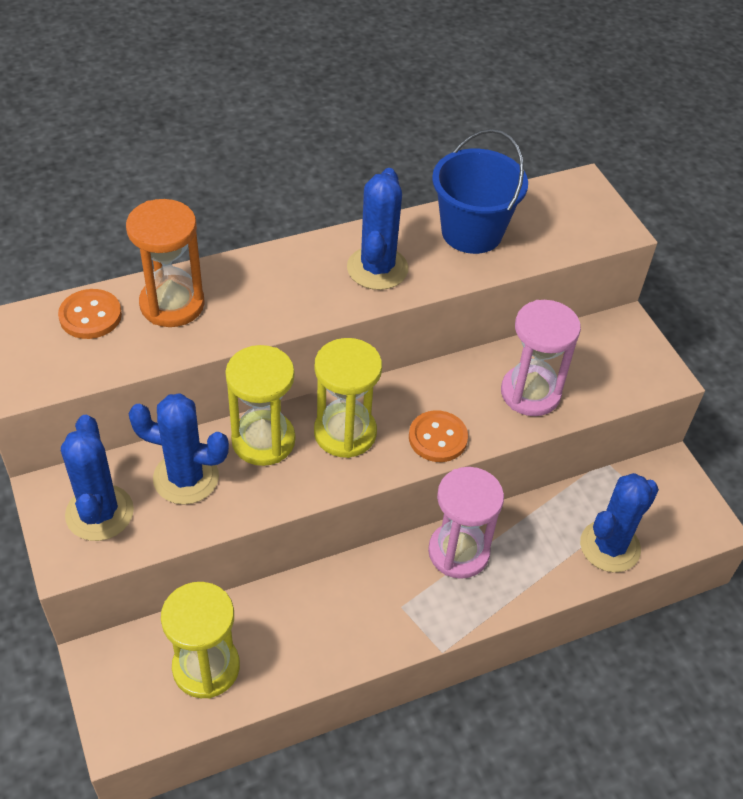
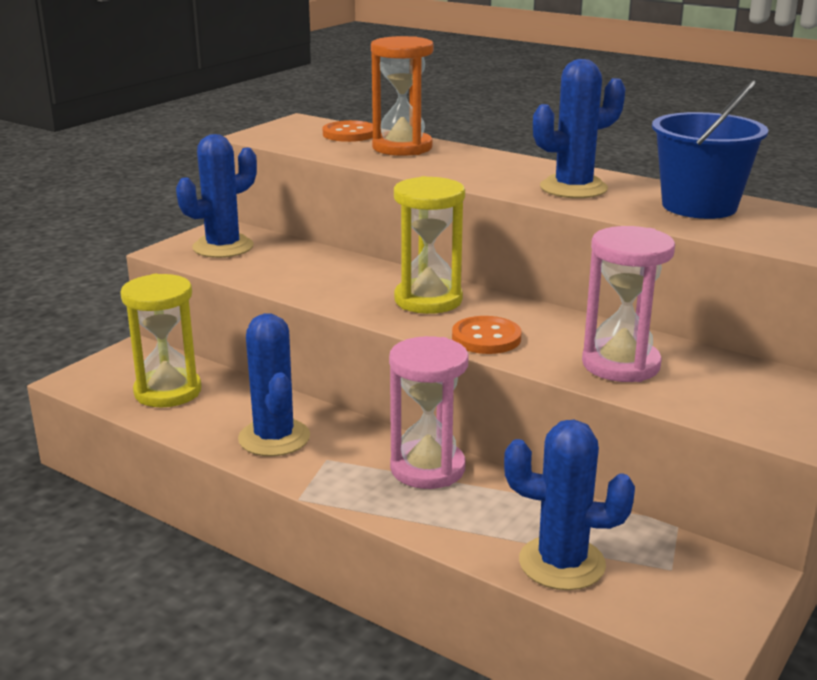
camera: 60 degrees right, 25 degrees down
(186, 478) = (293, 261): blue cactus -> blue cactus (274, 438)
(263, 440) = (371, 274): yellow hourglass -> none

